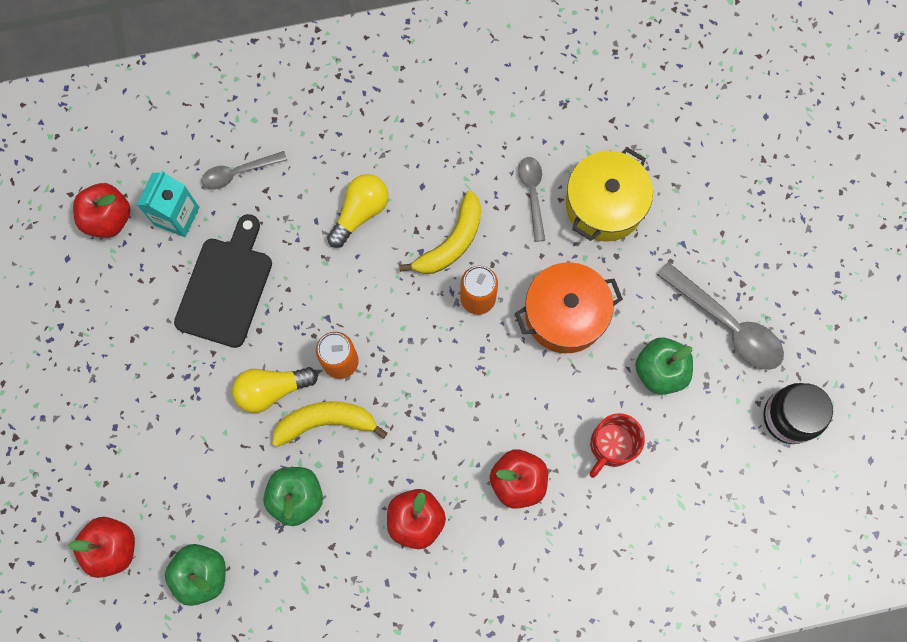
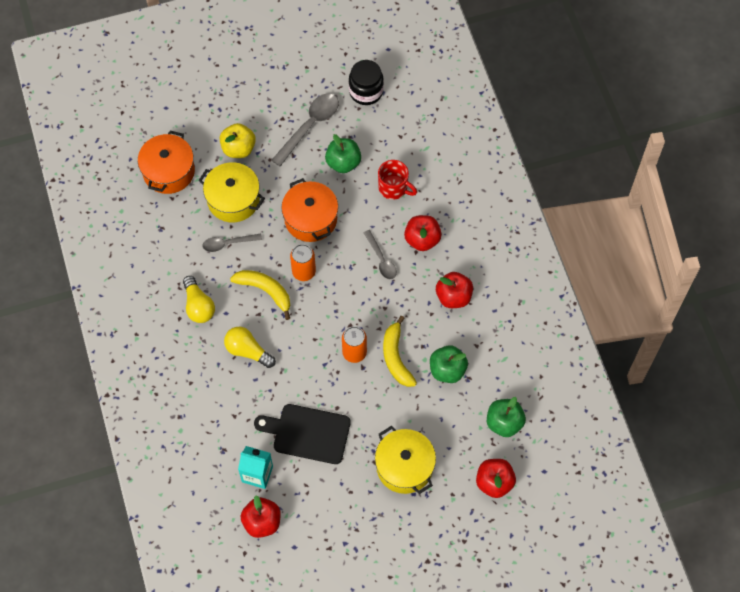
camera: 95 degrees left, 10 degrees down
(157, 418) = (404, 466): none -> yellow pot
(238, 173) = (222, 436): grey spoon -> grey spoon (381, 260)
(272, 390) = (377, 394): yellow light bulb -> yellow light bulb (198, 306)
(656, 117) = (169, 171): none -> orange pot
(691, 216) = (238, 148): none -> yellow apple

